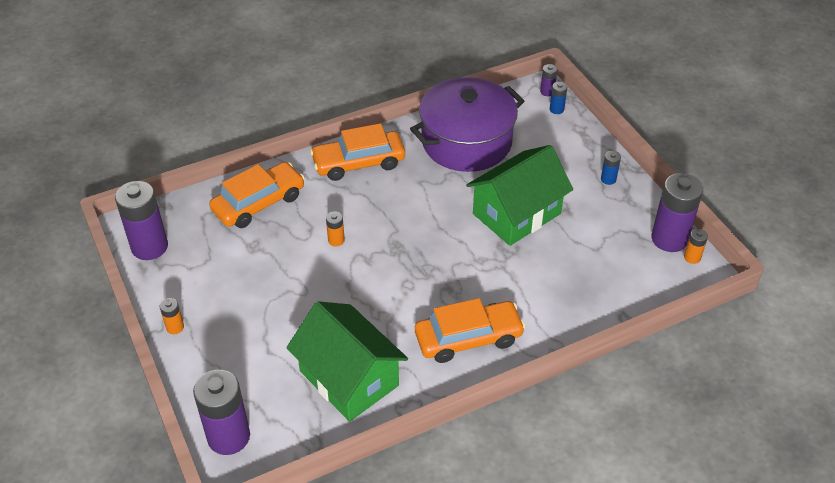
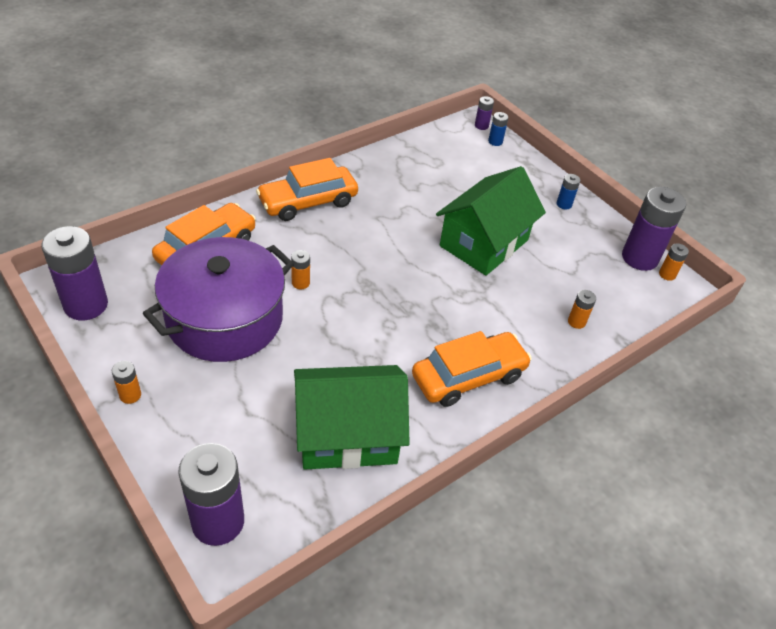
camera: 15 degrees left, 0 degrees up
(349, 378) = (347, 435): green house -> green house turned 45 degrees counterclockwise
(466, 142) = (415, 176): purple pot -> purple pot (225, 319)
(585, 297) = (576, 322): none -> orange battery

